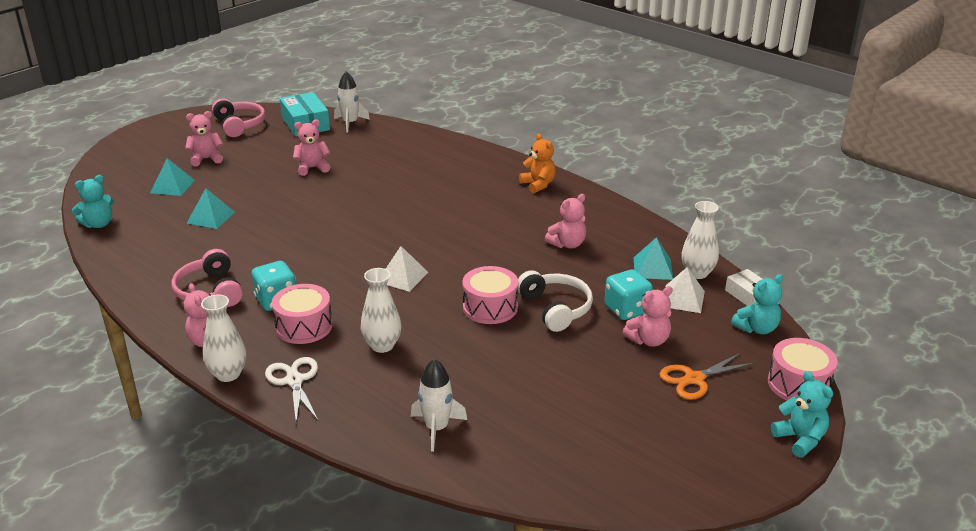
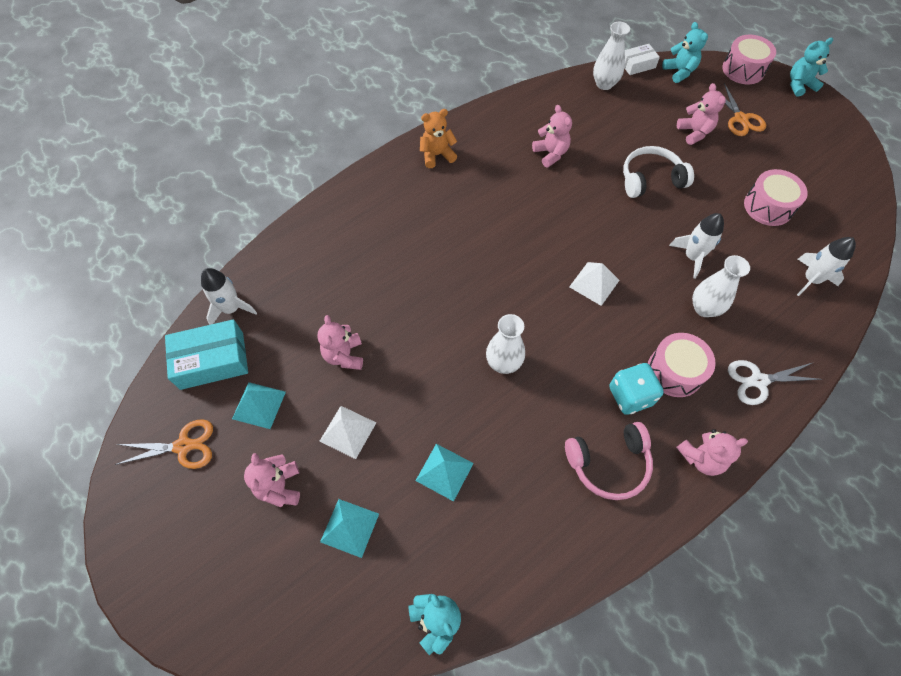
camera: 80 degrees left, 30 degrees up
(228, 374) = (752, 439): white vase -> white vase (503, 363)
(239, 125) = (183, 446): pink headphones -> orange scissors
(450, 338) = (692, 257): none -> white rocket
(490, 307) = (647, 223): pink drum -> pink drum (768, 206)
(626, 310) = (654, 136): turquoise dice -> none
(653, 268) = (595, 108): turquoise pyramid -> turquoise pyramid (259, 405)
(682, 298) = (639, 101): white pyramid -> white pyramid (348, 431)

